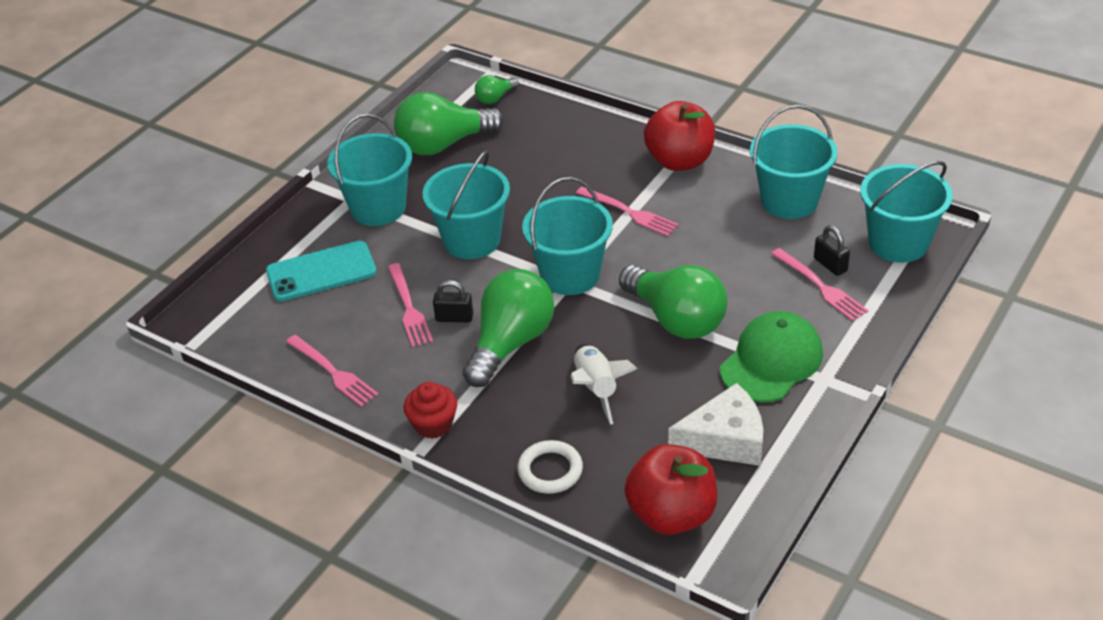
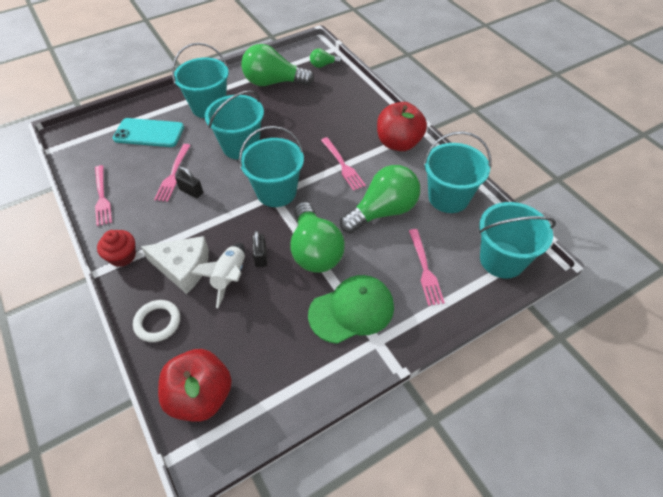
camera: 25 degrees right, 10 degrees up
(511, 343) = (207, 222): green light bulb -> green light bulb (383, 211)
(725, 440) = (277, 356): white cheese -> white cheese (183, 268)
(830, 265) = (443, 256): black padlock -> black padlock (261, 256)

